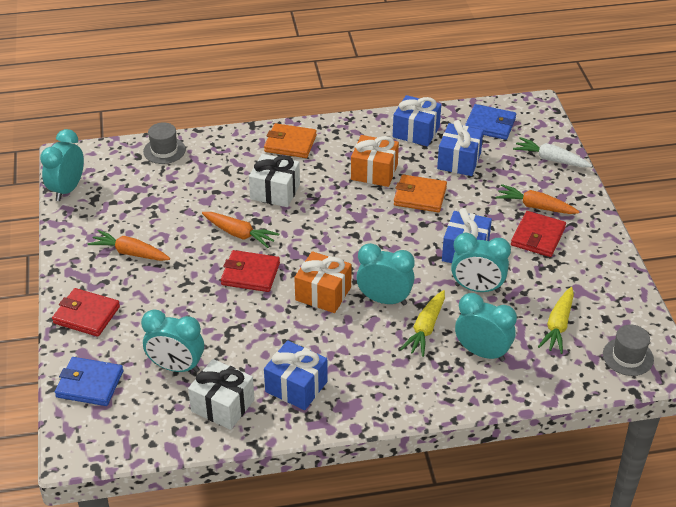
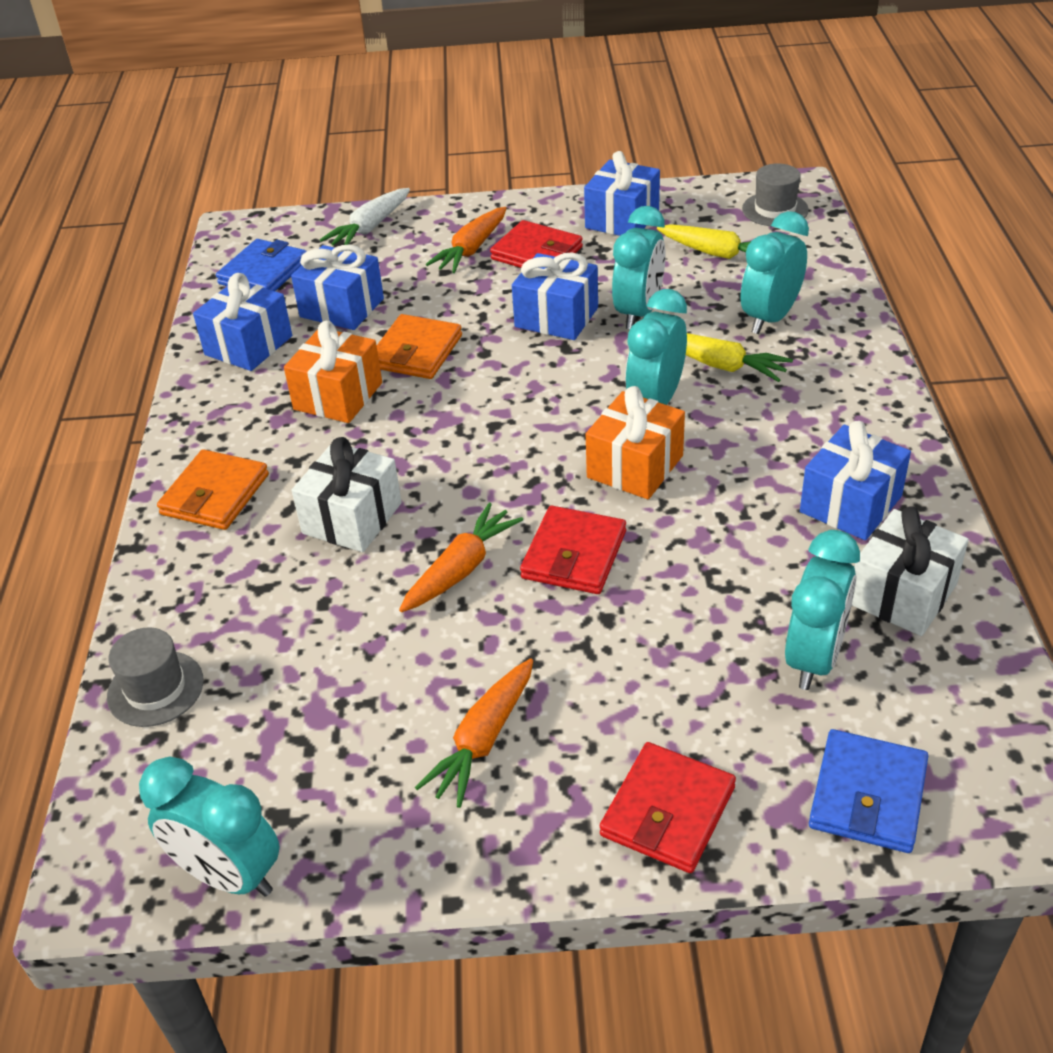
camera: 80 degrees left, 0 degrees up
(592, 275) = (622, 219): none -> blue gift

